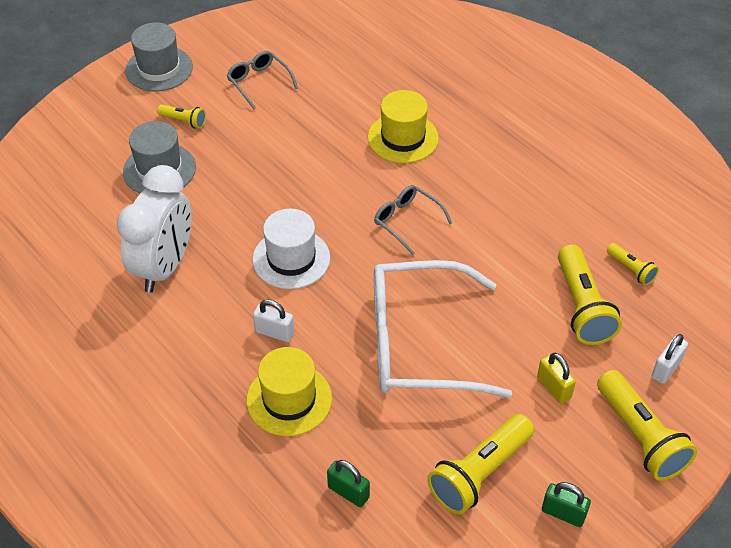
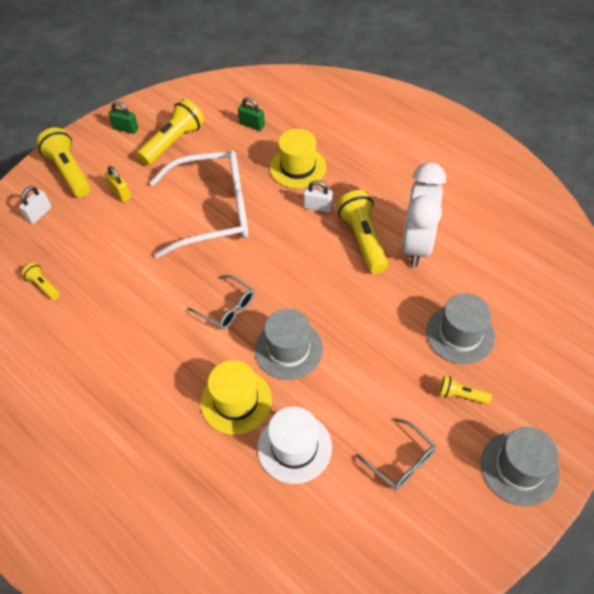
camera: 175 degrees right, 5 degrees up
(291, 259) = (318, 263): white hat -> white hat (294, 447)
(344, 175) = (288, 349): none -> grey hat
(582, 307) = (89, 251): yellow flashlight -> yellow flashlight (363, 239)

